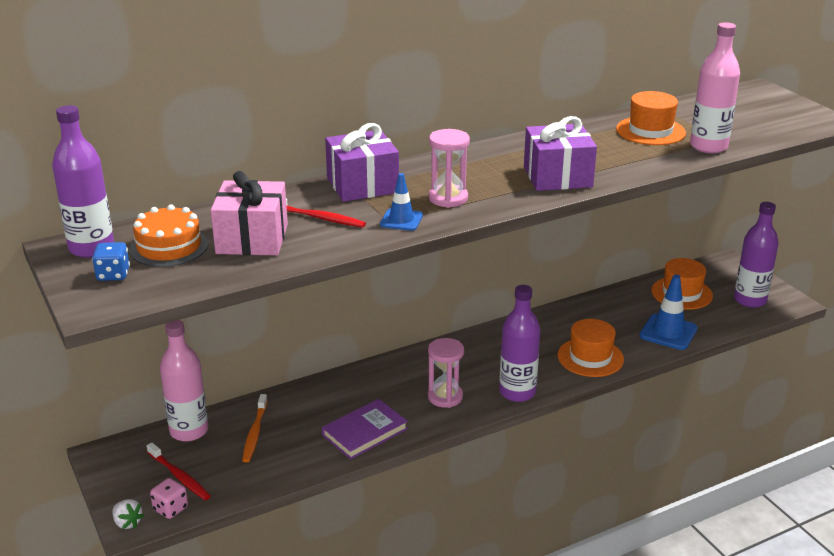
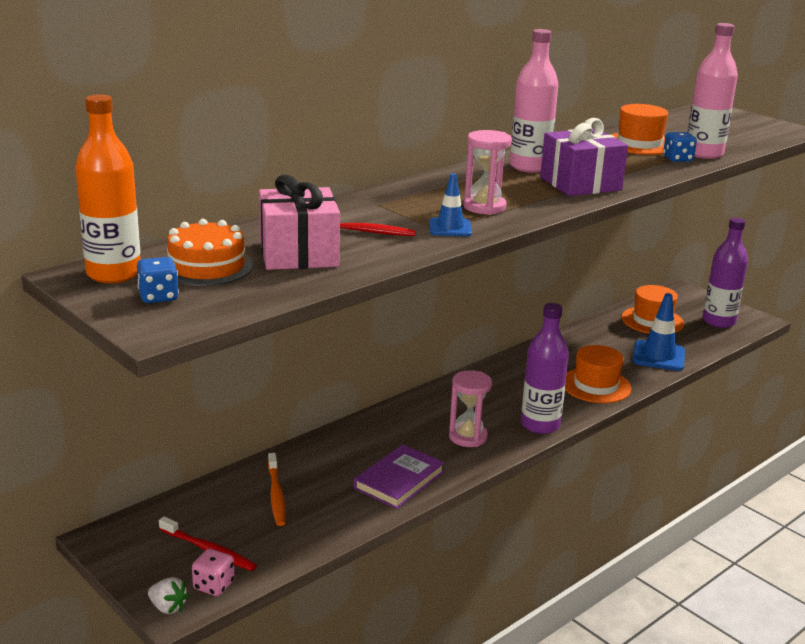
camera: 15 degrees left, 5 degrees down
(91, 248) = (114, 274): purple bottle -> orange bottle
(189, 431) = (198, 501): pink bottle -> pink bottle (529, 167)
(362, 185) = (385, 200): purple gift -> none
(676, 152) = (677, 159): none -> blue dice

